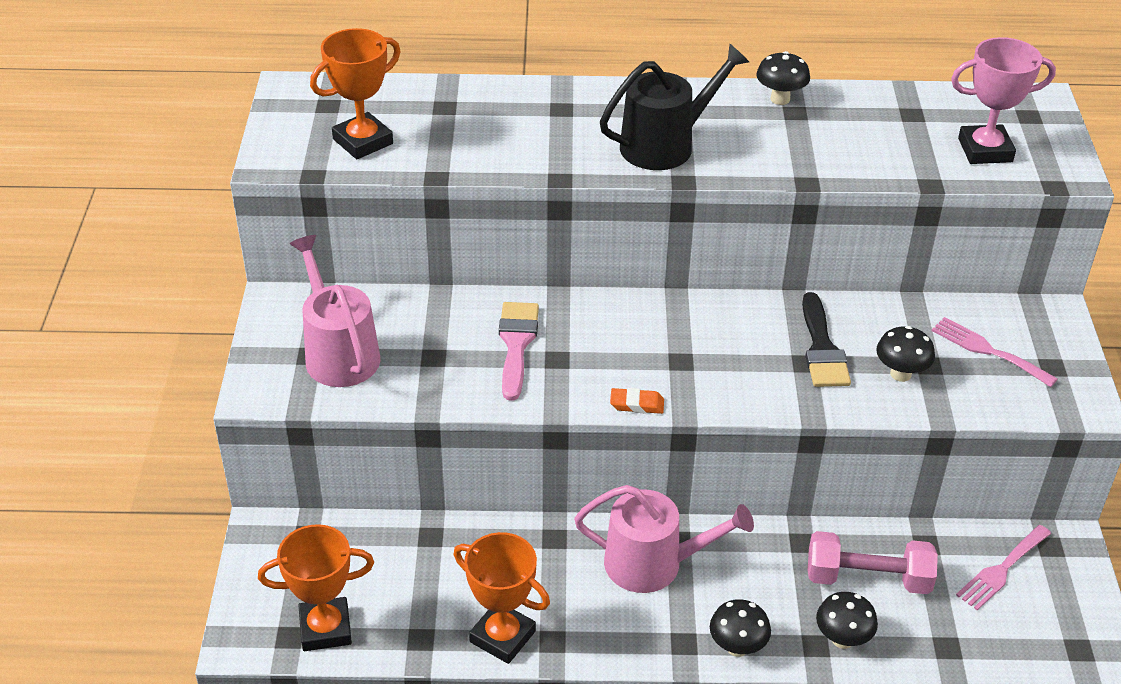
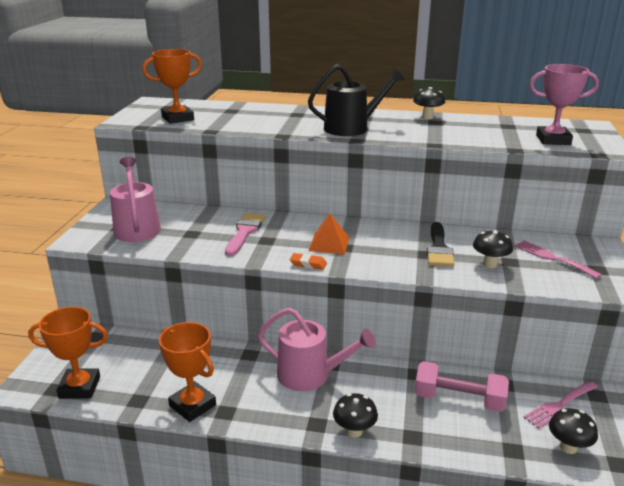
camera: 10 degrees right, 15 degrees down
(655, 356) = (329, 243): none -> orange pyramid
(842, 639) = (433, 435): black mushroom -> black mushroom (568, 447)

